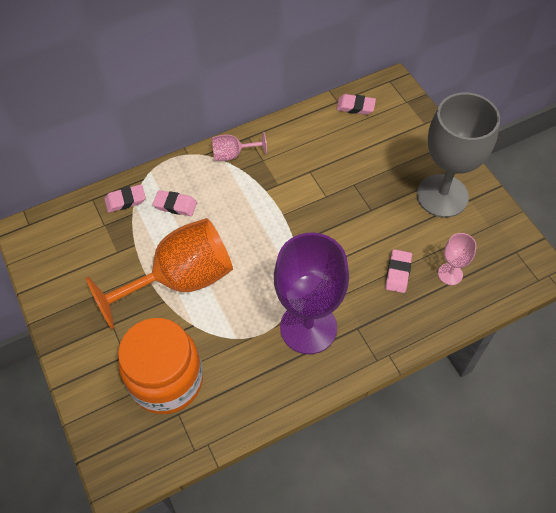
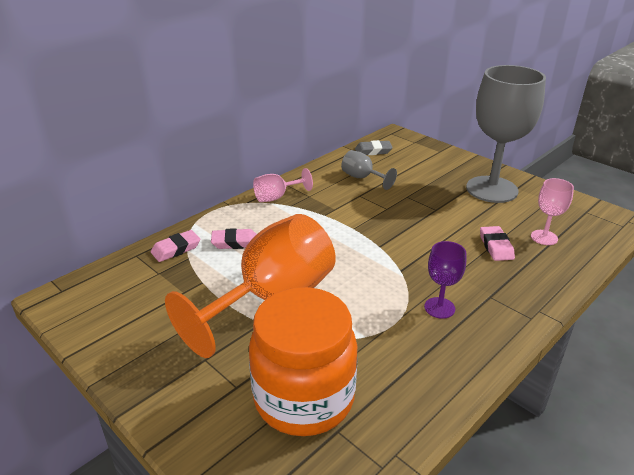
camera: 20 degrees left, 25 degrees down
(308, 327) = (439, 308): purple goblet -> purple goblet, size x0.45
(324, 147) = (362, 178): none -> grey goblet
(355, 107) = (373, 151): pink eraser -> grey eraser

